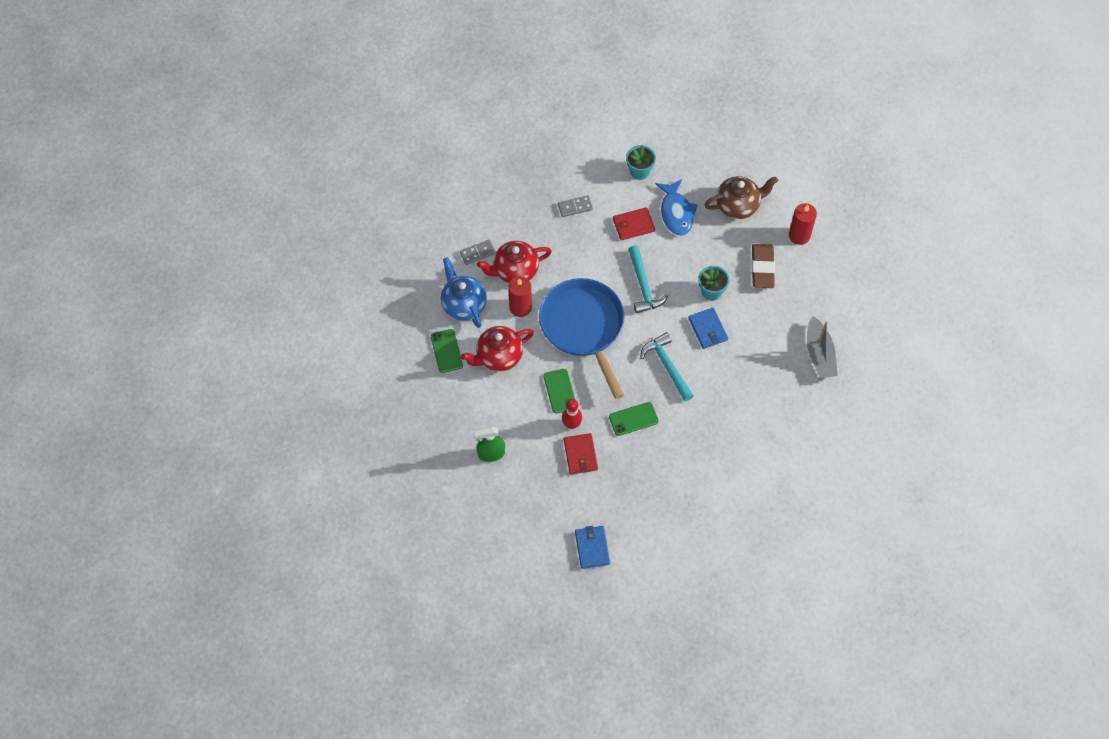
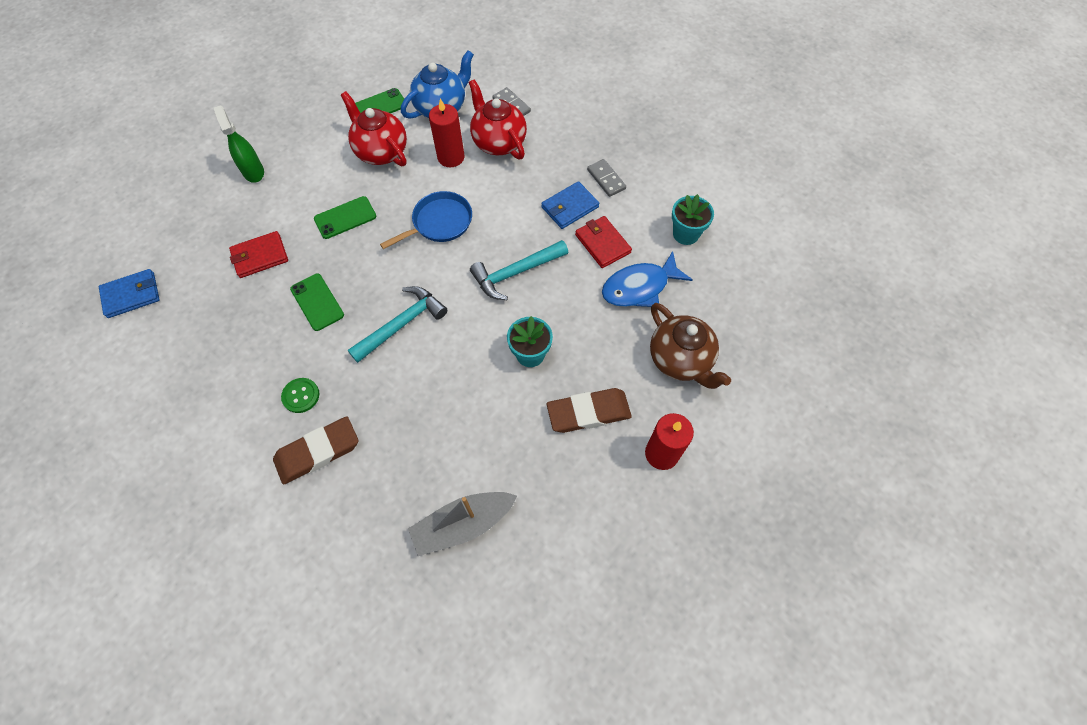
camera: 75 degrees right, 0 degrees up
(571, 424) = (301, 239): red bowling pin -> none
(583, 326) = (439, 222): blue pan -> blue pan, size x0.55
(707, 329) = (469, 361): blue wallet -> blue wallet (569, 207)
(708, 437) = (301, 396): none -> green button
(752, 431) = (318, 452): none -> brown eraser

